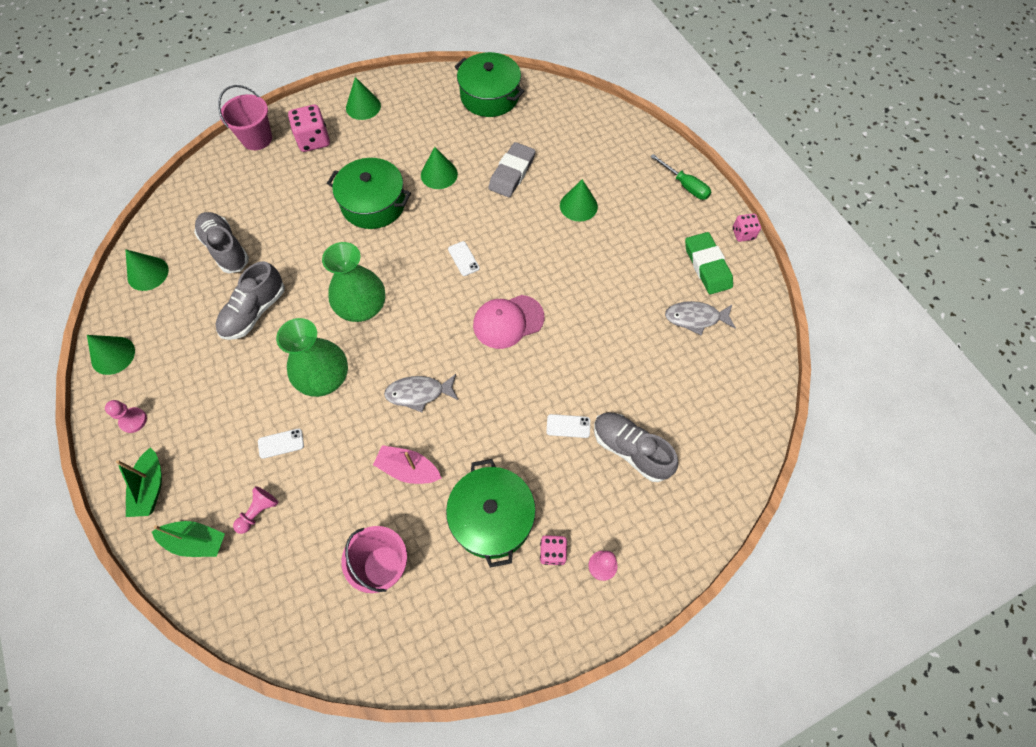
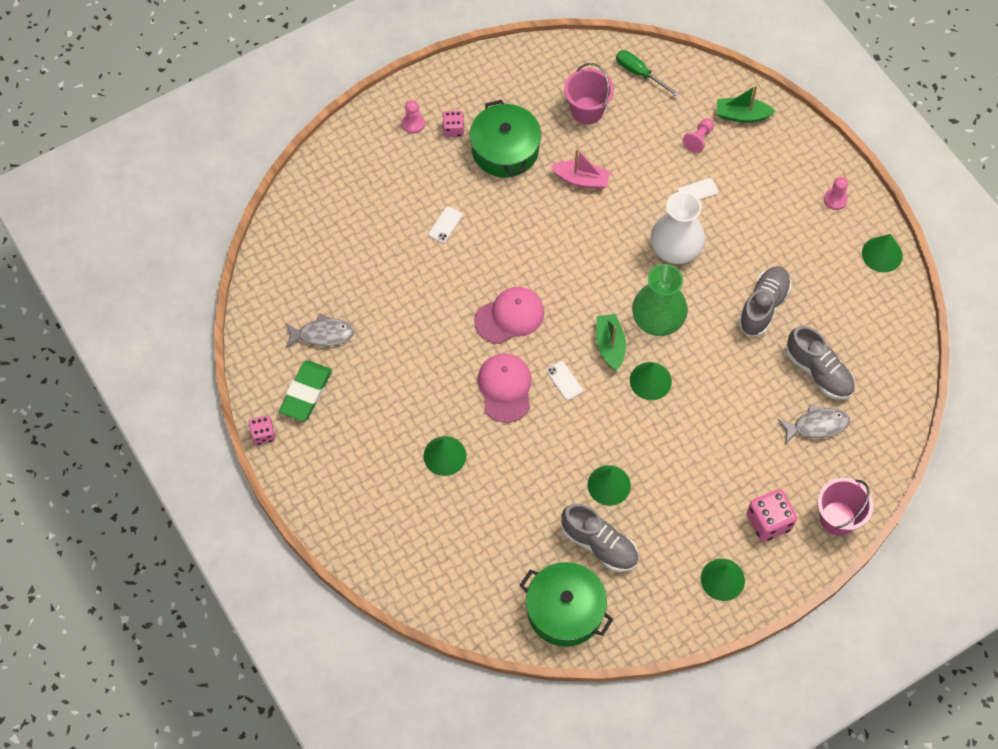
camera: 175 degrees right, 0 degrees up
(148, 273) = (887, 338): green cone -> green cone (650, 381)
(151, 488) = (795, 149): green boat -> green boat (610, 345)
(324, 378) = (675, 249): green vase -> white vase
(373, 204) = (675, 440): green pot -> none
(419, 393) = (584, 242): grey fish -> grey fish (816, 425)
(512, 173) = (524, 494): grey eraser -> none
(519, 256) = (505, 388): none -> pink cap
(568, 426) = (445, 225): white phone -> white phone turned 60 degrees counterclockwise
(630, 450) = (389, 209): grey shoe -> grey shoe (599, 544)
(685, 185) = (322, 493): green screwdriver -> green screwdriver (639, 73)
(707, 266) = (306, 393): green eraser -> green eraser turned 45 degrees clockwise

